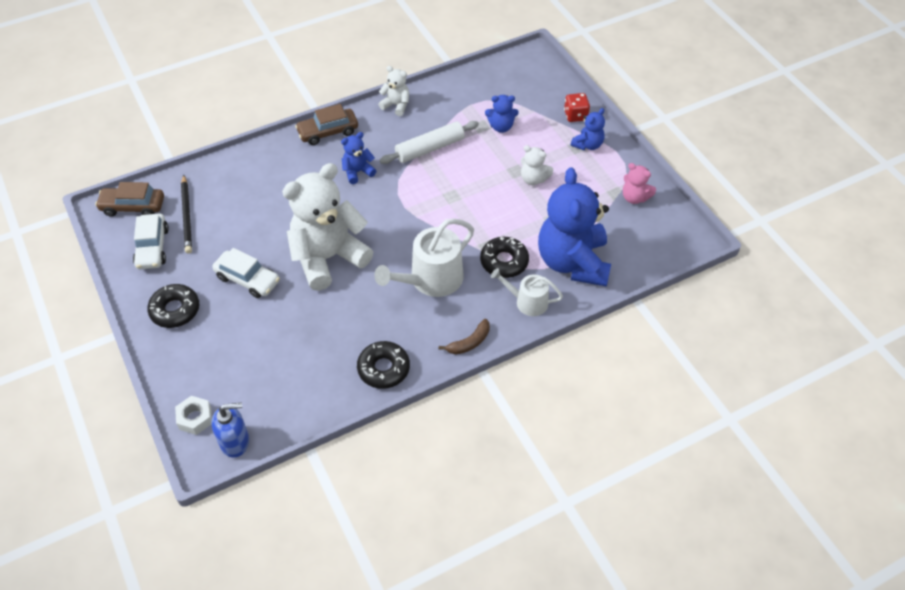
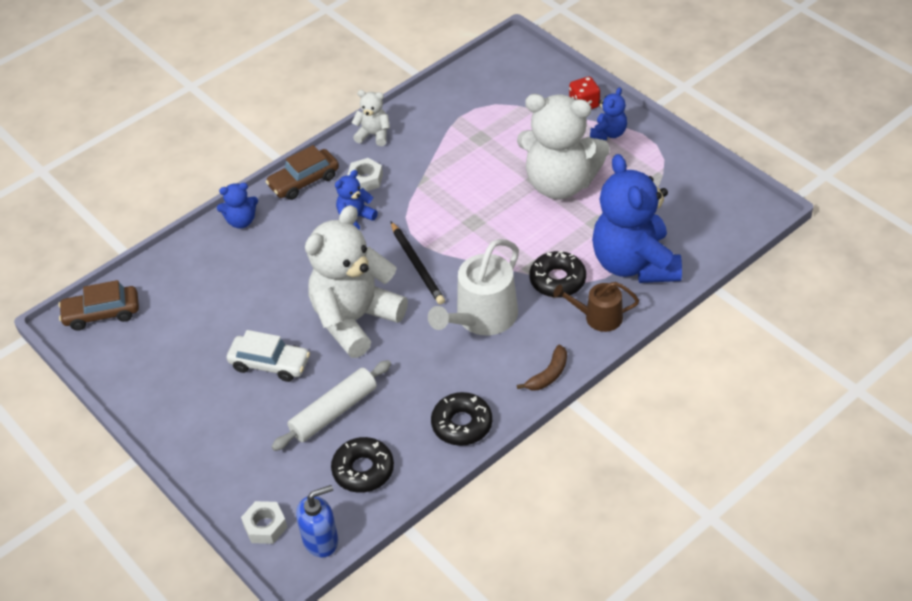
camera: 10 degrees left, 5 degrees down
(152, 247) = (143, 354): white car -> none
(175, 310) = (197, 416): black donut -> black donut (363, 470)
(187, 216) = (171, 310): black pencil -> black pencil (417, 265)
(377, 141) = (365, 179): none -> white nut
(430, 149) = (430, 175): white rolling pin -> white rolling pin (334, 412)
(501, 127) = (503, 134): blue teddy bear -> blue teddy bear (241, 221)
(527, 302) = (598, 317): white watering can -> brown watering can
(533, 179) = (560, 183): white teddy bear -> white teddy bear, size x2.24
(634, 197) = (680, 180): pink teddy bear -> none

